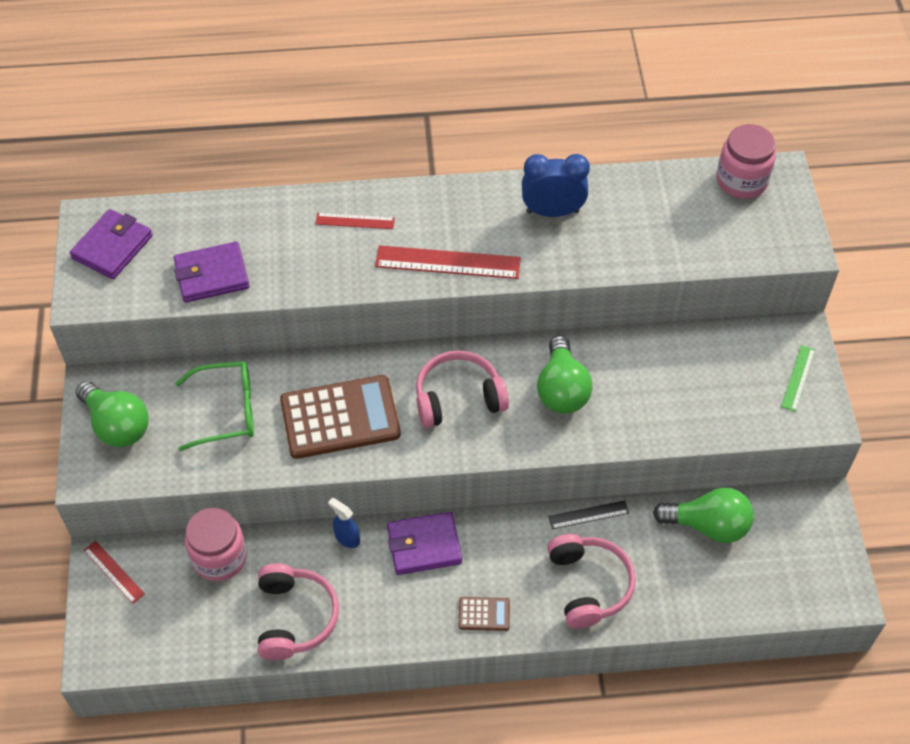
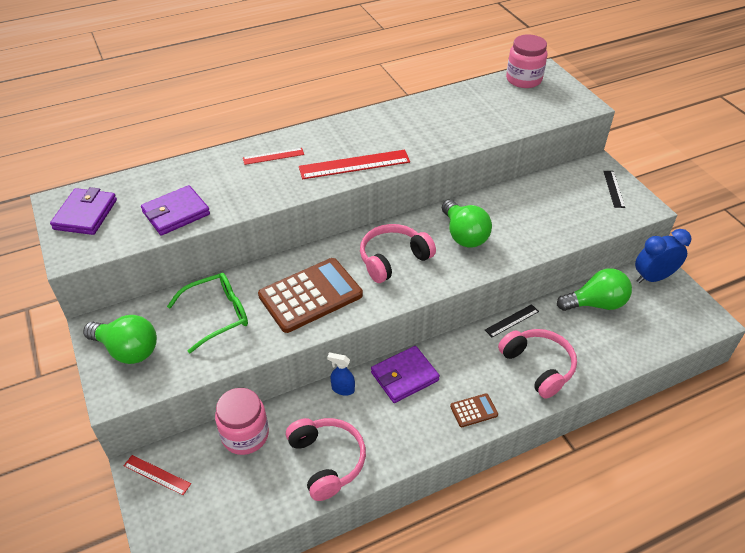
camera: 20 degrees left, 10 degrees down
(552, 211) = (411, 121): blue clock -> blue clock (653, 277)
(798, 378) = (613, 189): green ruler -> black ruler

